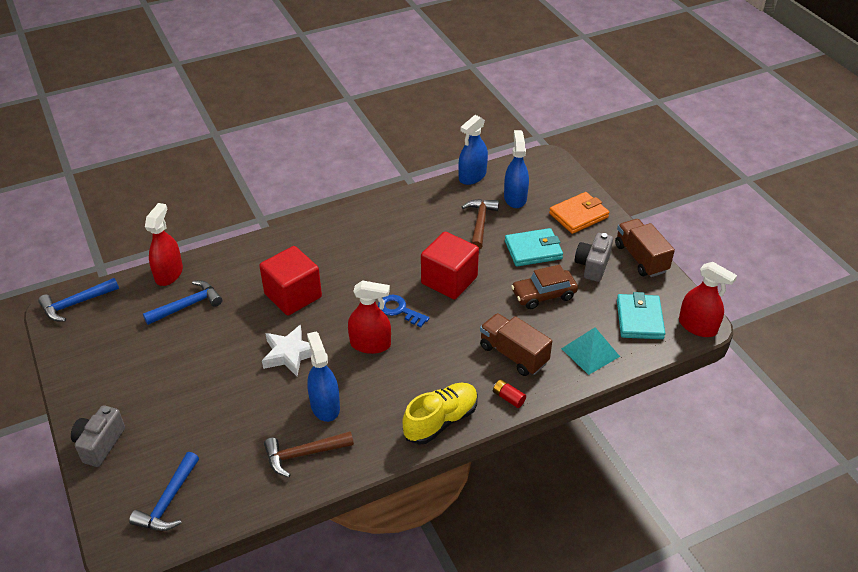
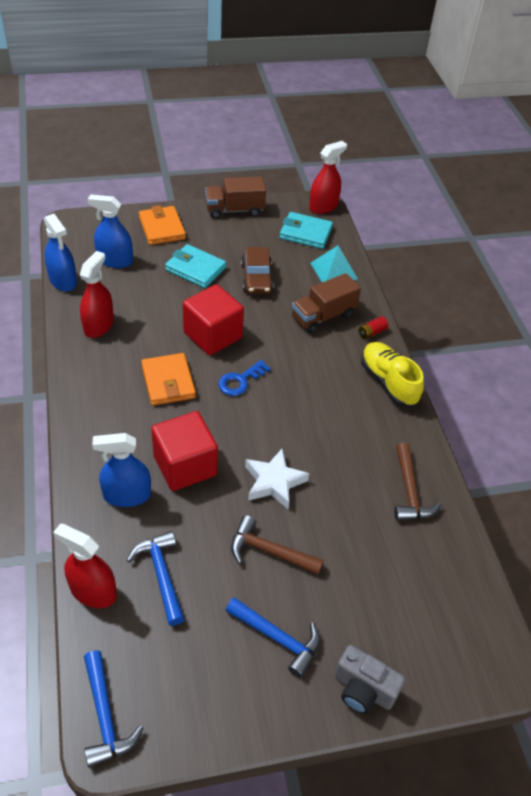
camera: 80 degrees left, 5 degrees up
(168, 502) = (452, 619): blue hammer -> blue hammer (278, 638)
(325, 406) = (352, 464): blue spray bottle -> blue spray bottle (127, 495)
(370, 344) = (280, 413): red spray bottle -> red spray bottle (98, 325)
(380, 265) = (168, 382): none -> orange wallet
(480, 223) = (139, 293): brown hammer -> brown hammer (269, 551)
(533, 250) = (195, 269): turquoise wallet -> turquoise wallet turned 60 degrees counterclockwise
(592, 266) = (232, 239): grey camera -> none

